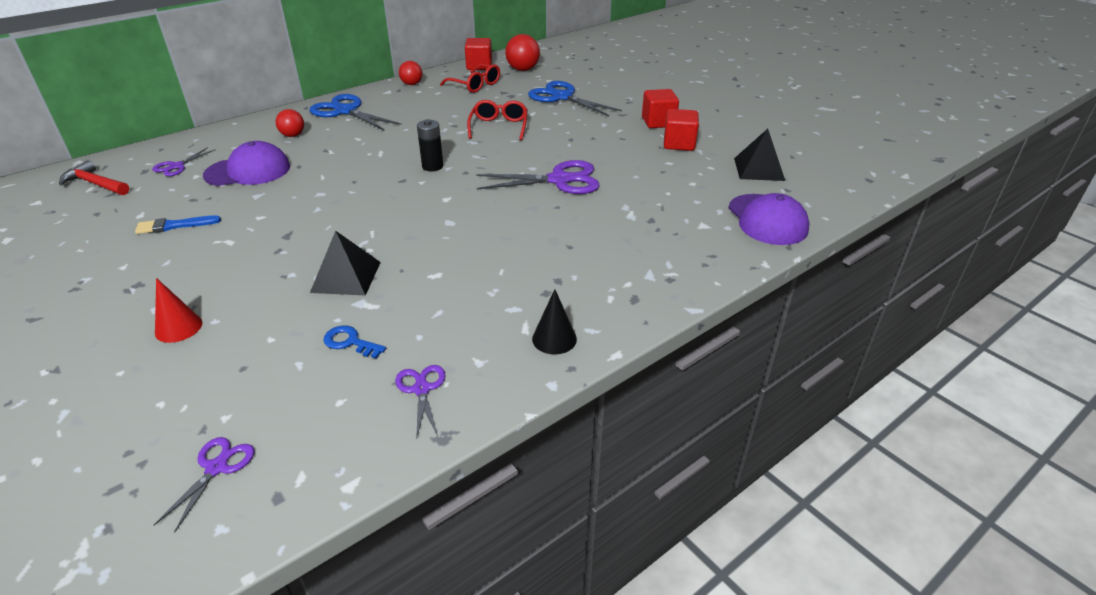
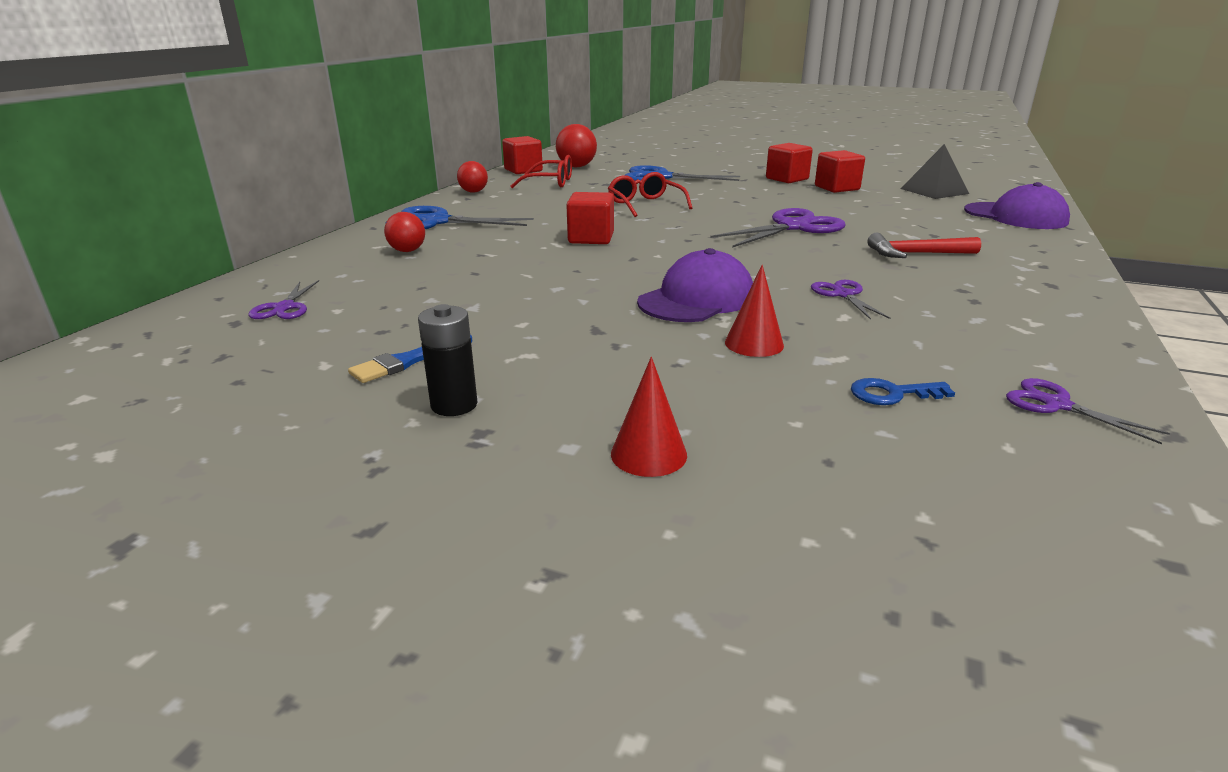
camera: 30 degrees left, 10 degrees down
(95, 184) = (169, 353): red hammer -> red hammer (916, 254)
(216, 468) = (1041, 572): purple scissors -> purple scissors (843, 295)
(248, 171) = (411, 290): purple cap -> purple cap (697, 299)
(346, 277) = (754, 343): black pyramid -> red cone
(408, 153) = (591, 238): none -> red cube
(432, 166) = (642, 242): black battery -> black battery (454, 405)
(554, 339) = (1064, 328): black cone -> none

